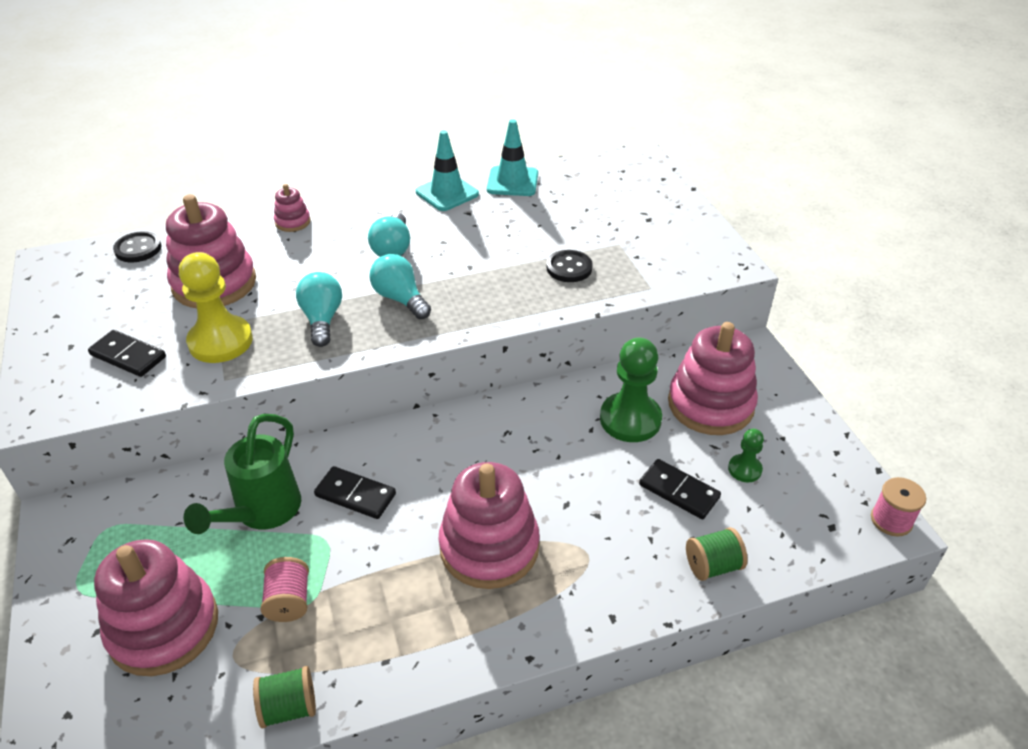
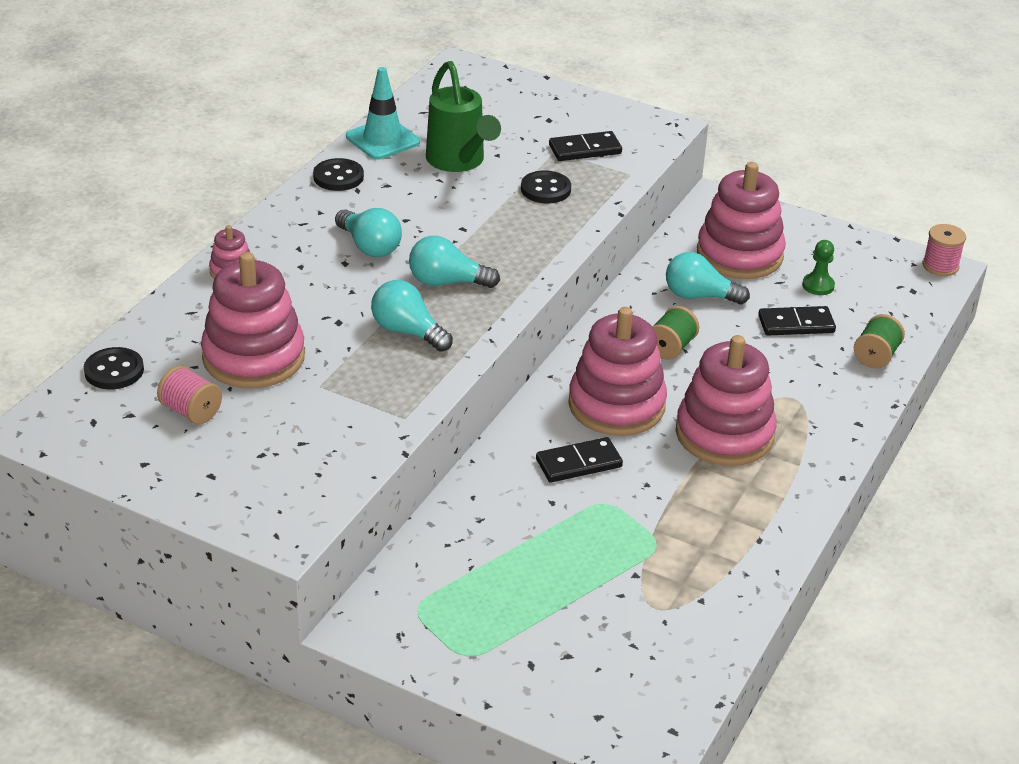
camera: 45 degrees left, 5 degrees down
(128, 356) = (284, 451): black domino -> black domino (585, 149)
(164, 627) = (577, 628): pink stacking toy -> pink stacking toy (616, 405)
(220, 341) = (348, 395): yellow pawn -> none
(261, 513) = (526, 519): green watering can -> green watering can (459, 162)
(289, 601) = (640, 553): pink spool -> pink spool (191, 411)
(289, 707) = (739, 604): green spool -> green spool (670, 348)
(447, 193) = (338, 177): turquoise traffic cone -> black button
(630, 419) = (699, 296): green pawn -> turquoise light bulb

